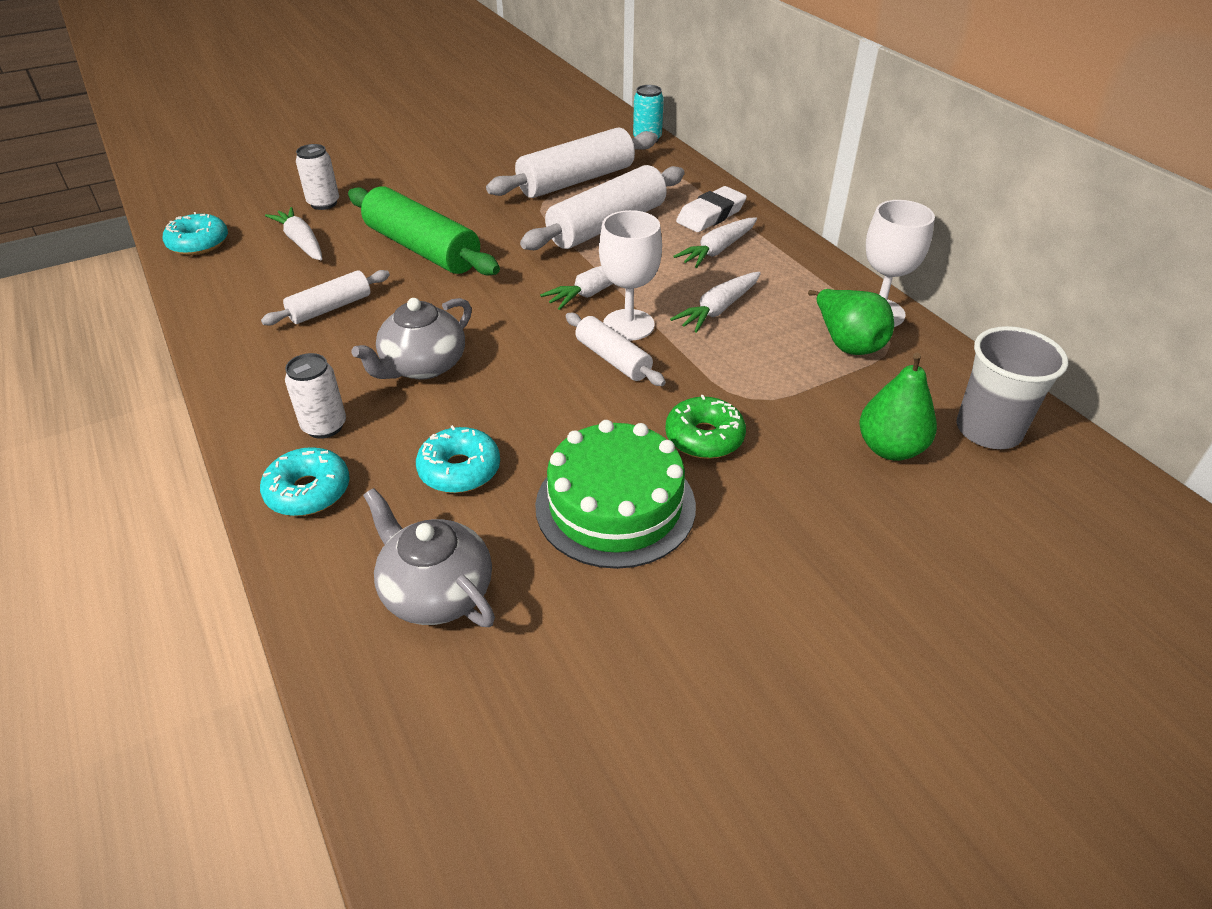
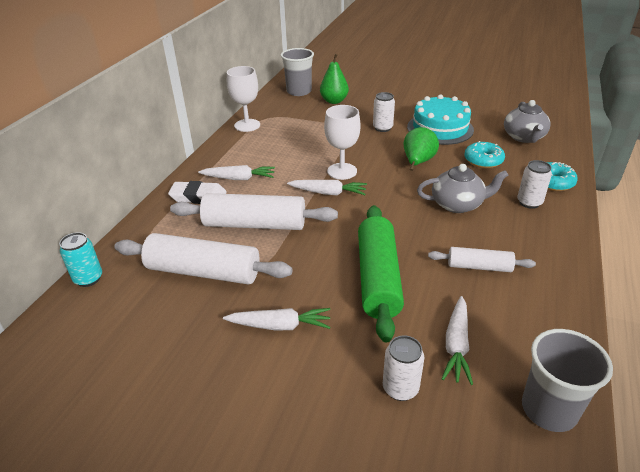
camera: 130 degrees left, 5 degrees down
(198, 243) = (549, 409): turquoise donut -> grey cup
(613, 359) = (371, 163): white rolling pin -> none
(615, 505) = (440, 128): green cake -> turquoise cake
(704, 437) = (382, 128): green donut -> white can
(718, 309) = (296, 157): white carrot -> white carrot (280, 325)
(847, 343) = (280, 124): green pear -> green pear (418, 162)

